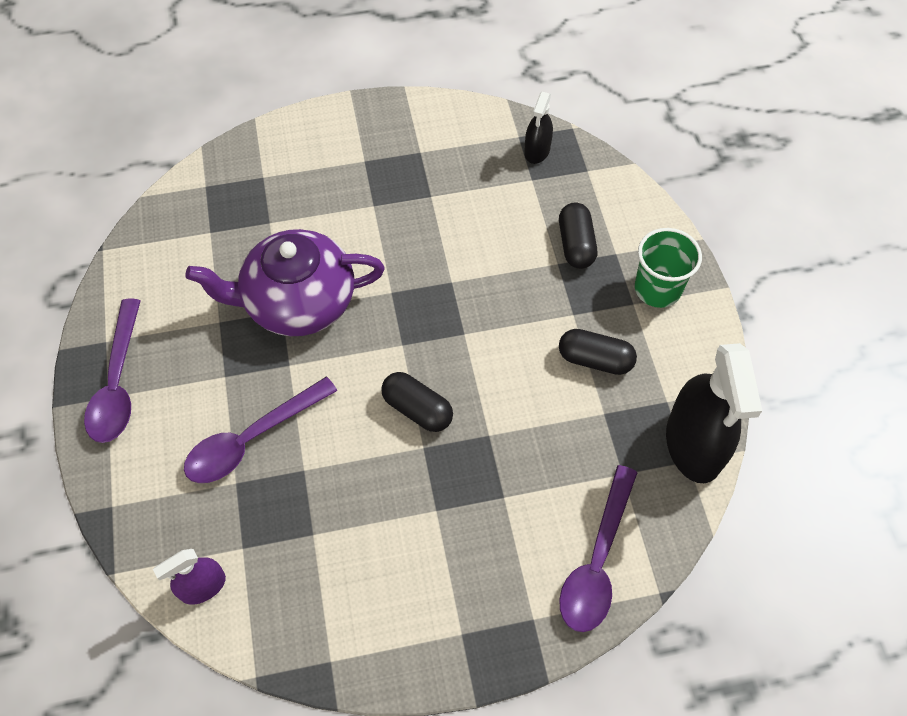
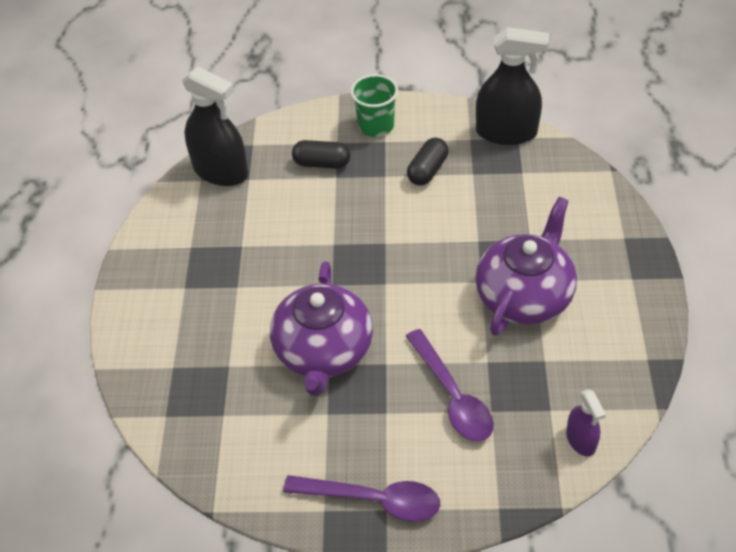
camera: 75 degrees left, 10 degrees down
(409, 500) = (524, 296): none -> purple teapot
(417, 409) = (447, 281): black capsule -> none
(537, 151) = (220, 171): black spray bottle -> black spray bottle, size x1.92
(597, 560) = (585, 197): purple spoon -> none

